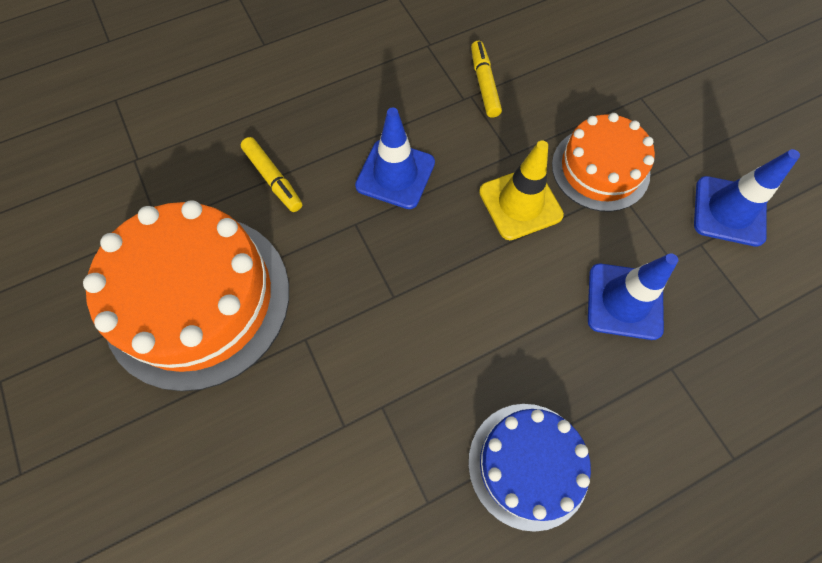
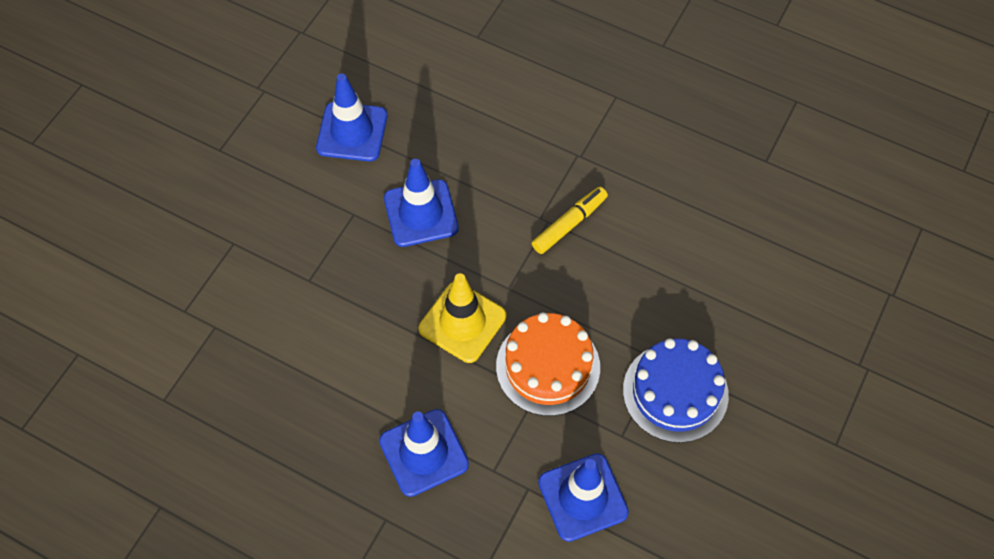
camera: 55 degrees right, 5 degrees down
(198, 299) = (217, 154): orange cake -> none
(273, 178) = (352, 132): yellow marker -> blue traffic cone
(528, 465) = (233, 452): blue cake -> blue cake (675, 392)

